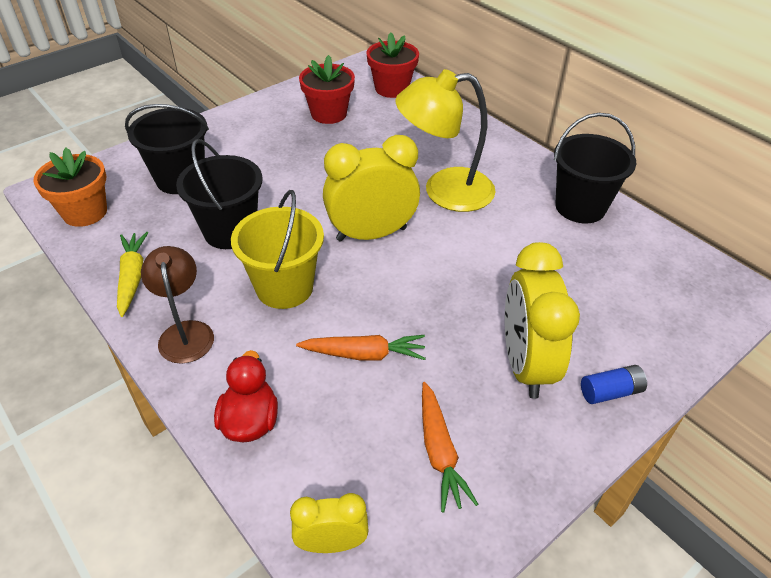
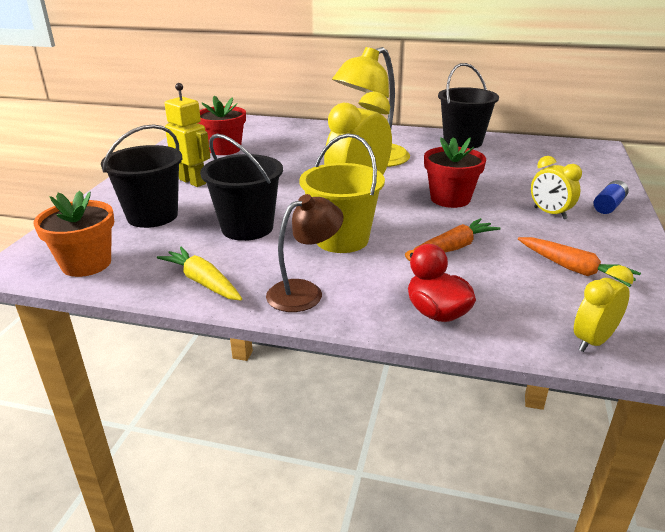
camera: 35 degrees left, 15 degrees down
(185, 332) = (304, 292): brown lamp -> brown lamp turned 105 degrees clockwise
(255, 149) = (193, 181): none -> yellow robot
(392, 88) = (252, 126): red flower pot -> red flower pot (450, 199)
(525, 364) = (550, 213): yellow clock -> yellow clock, size x0.54

